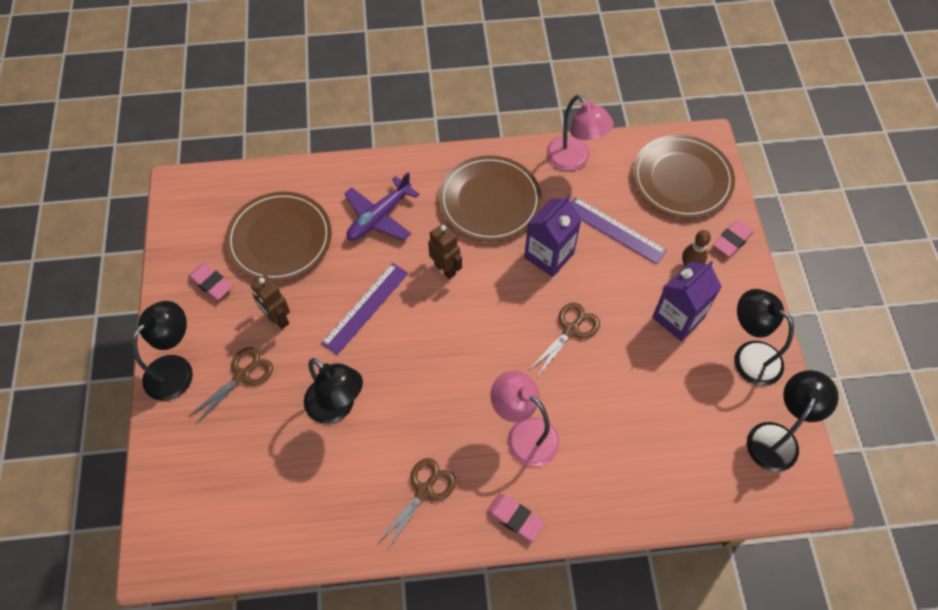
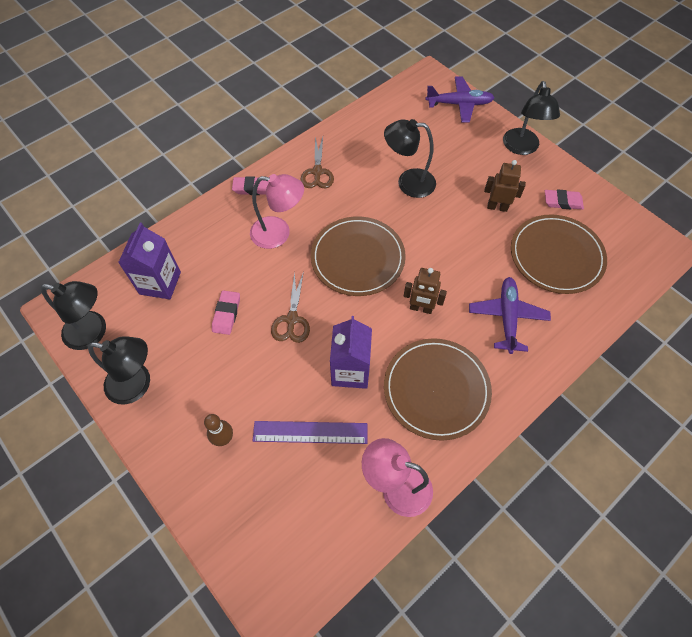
camera: 145 degrees right, 0 degrees up
(172, 479) = (459, 104): none -> purple plane
(242, 376) = (481, 166): brown scissors -> none
(365, 307) = (450, 247): purple ruler -> none
(678, 317) = (212, 382): purple carton -> purple carton (160, 283)
(682, 179) = (278, 538): brown plate -> brown plate (357, 258)
(732, 240) = (195, 494): pink eraser -> pink eraser (226, 314)
(777, 437) = (93, 332): black lamp -> black lamp turned 75 degrees counterclockwise

